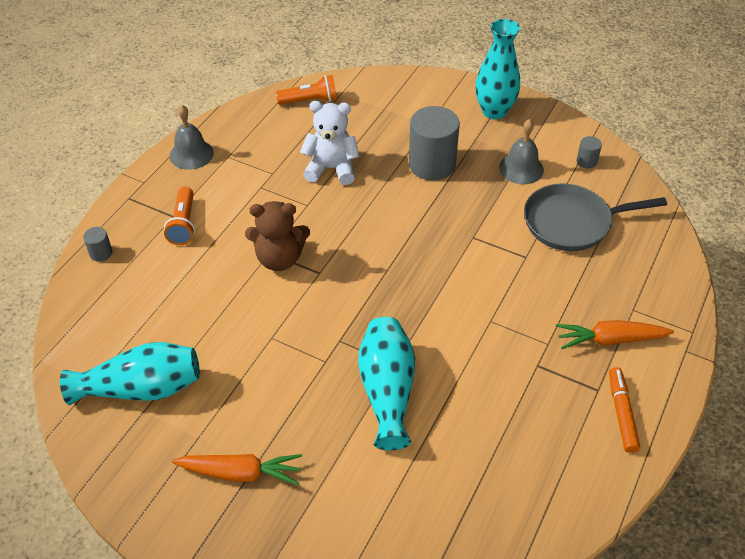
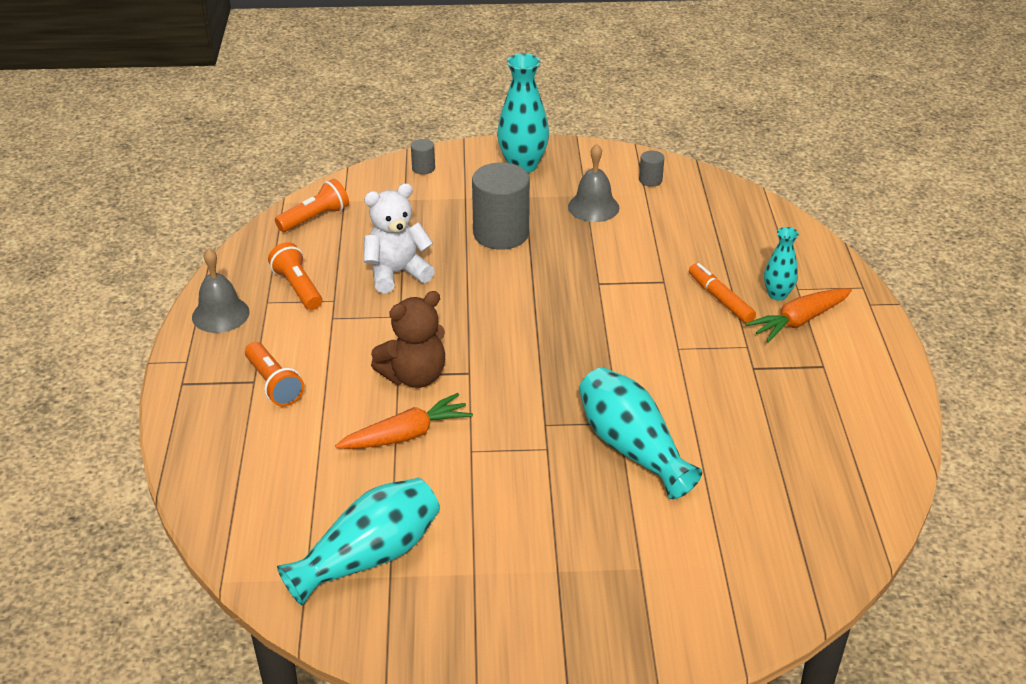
camera: 30 degrees left, 10 degrees down
(101, 253) = (198, 449): grey cylinder -> grey cylinder (423, 168)
(241, 473) = (549, 584): orange carrot -> orange carrot (407, 435)
(256, 153) = (298, 287): none -> orange flashlight
(571, 223) = (681, 237): grey pan -> none
(611, 308) = (777, 294): none -> turquoise vase
(621, 413) = (859, 376): orange marker -> orange marker (720, 299)

